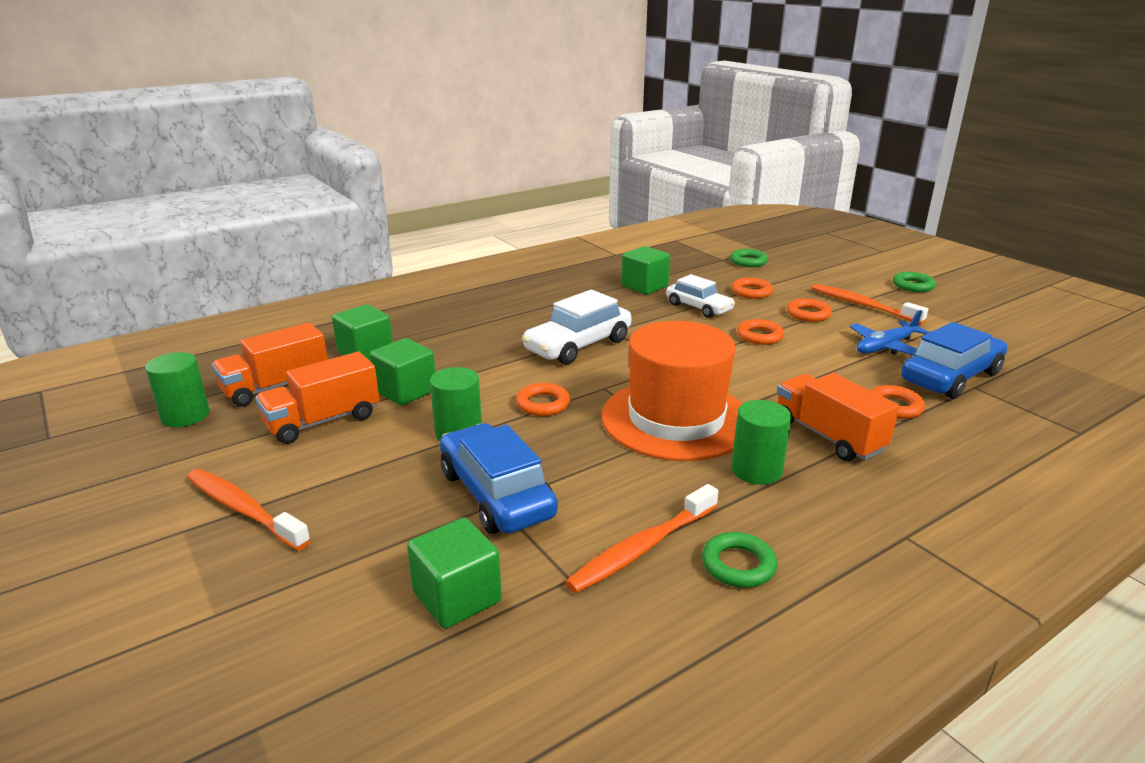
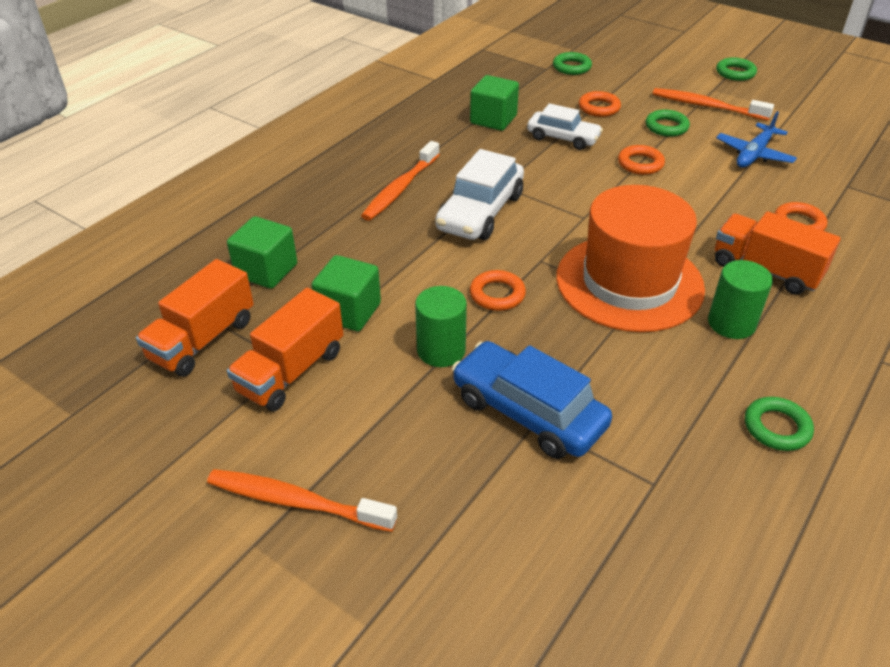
camera: 20 degrees left, 15 degrees up
(185, 416) = (130, 404): green cylinder -> none
(457, 597) = (573, 533): green cube -> none
(642, 548) = (692, 434): orange toothbrush -> orange toothbrush (400, 188)
(808, 314) = (666, 127): orange ring -> green ring
(950, 377) = (824, 178): blue car -> none

